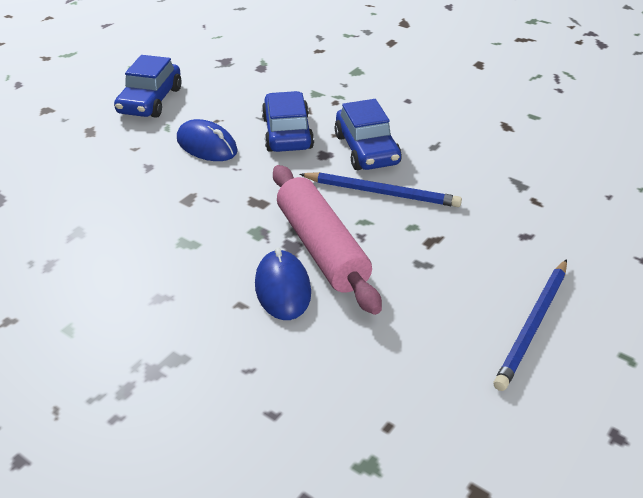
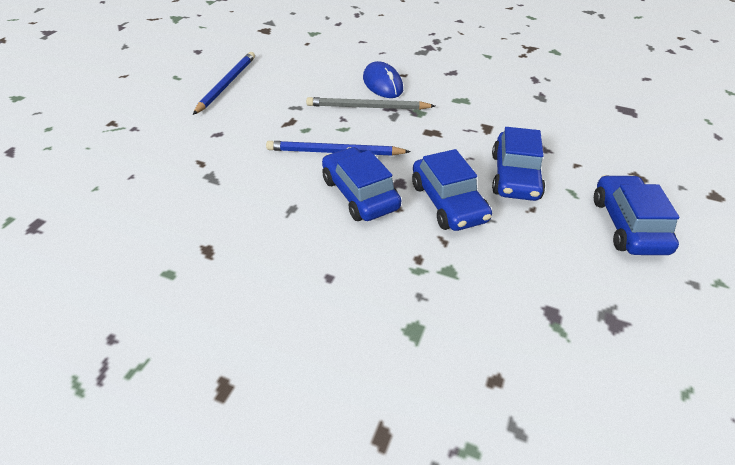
camera: 165 degrees right, 5 degrees up
(207, 145) = (515, 176): blue mouse -> blue car
(322, 248) = (367, 107): pink rolling pin -> grey pencil

